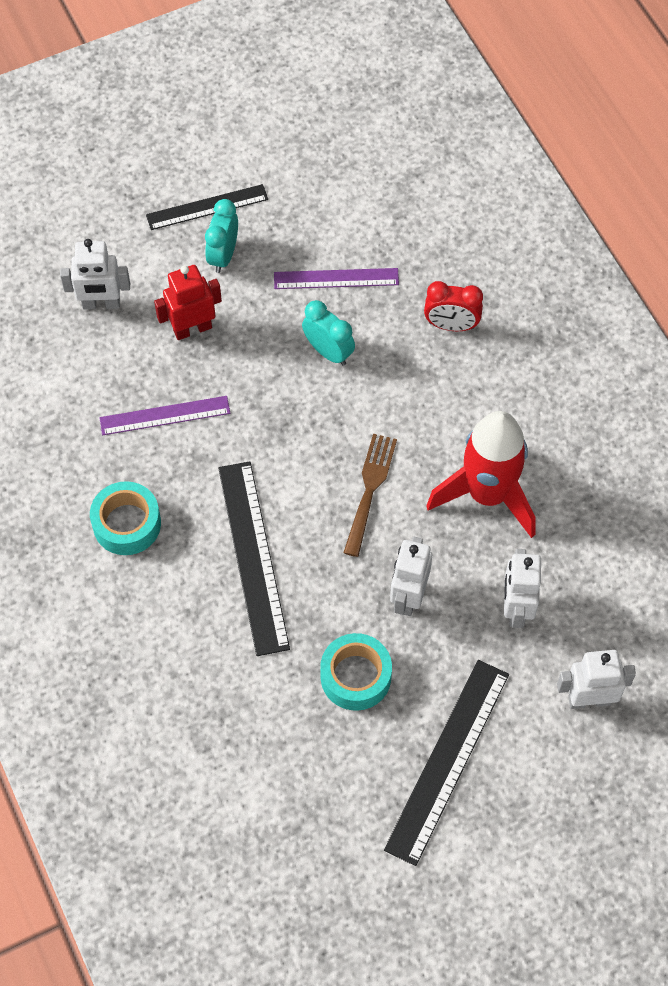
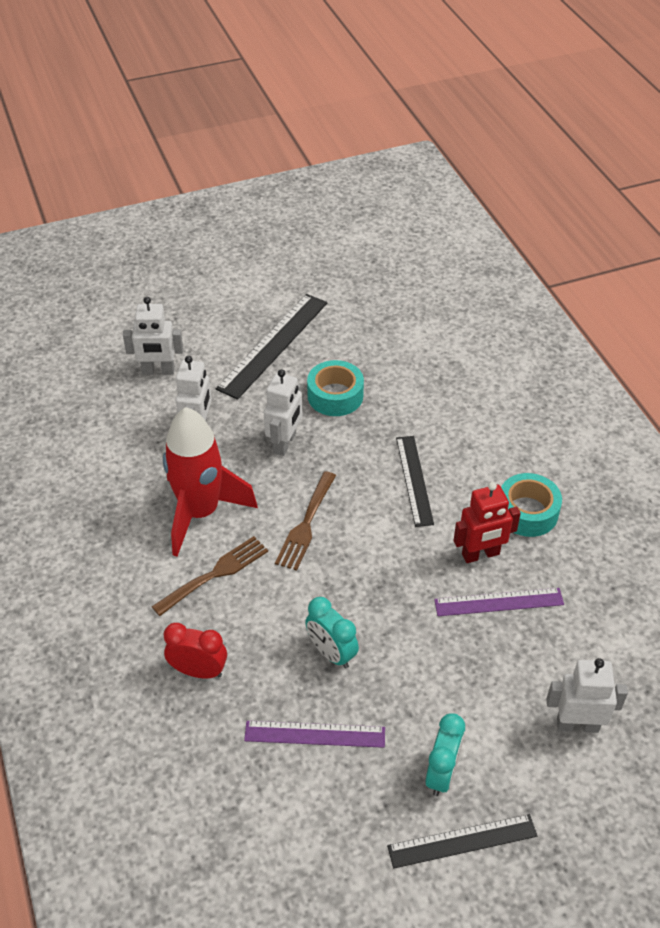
camera: 175 degrees left, 15 degrees down
(192, 329) = (474, 688): red robot -> red robot (480, 554)
(253, 557) = (414, 480): black ruler -> black ruler, size x0.64
(456, 423) = (214, 574): none -> brown fork

